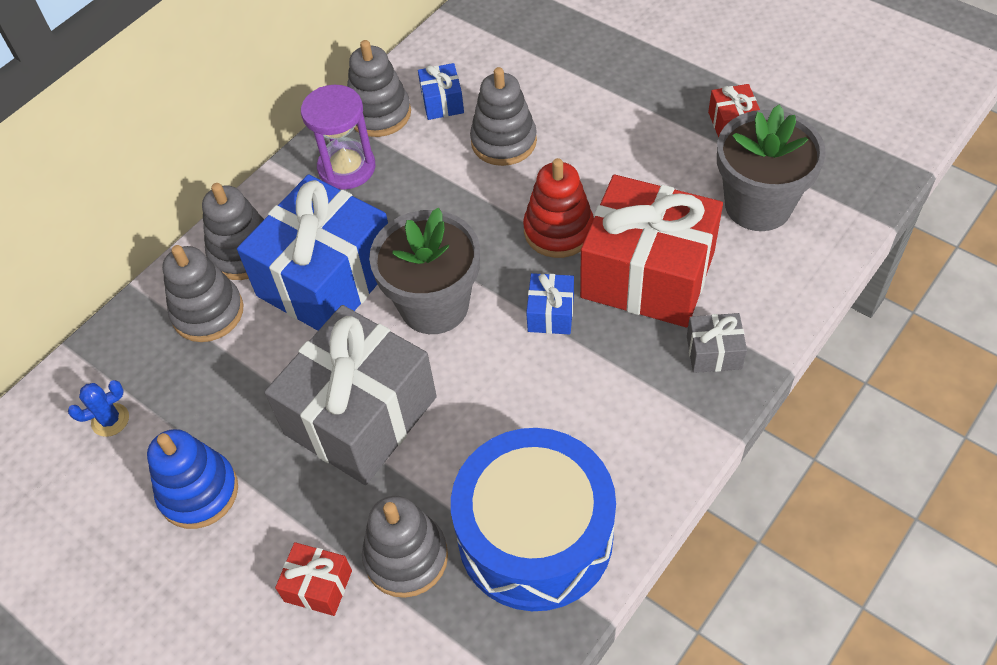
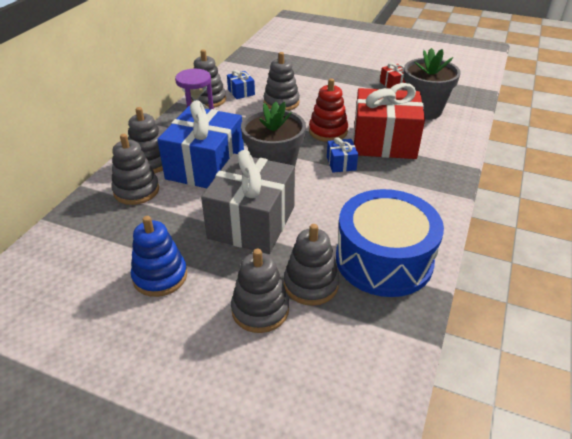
camera: 20 degrees left, 15 degrees down
(110, 420) = (86, 250): blue cactus -> none
(318, 586) = (260, 310): red gift -> grey stacking toy
(714, 352) = (436, 166): grey gift -> none

